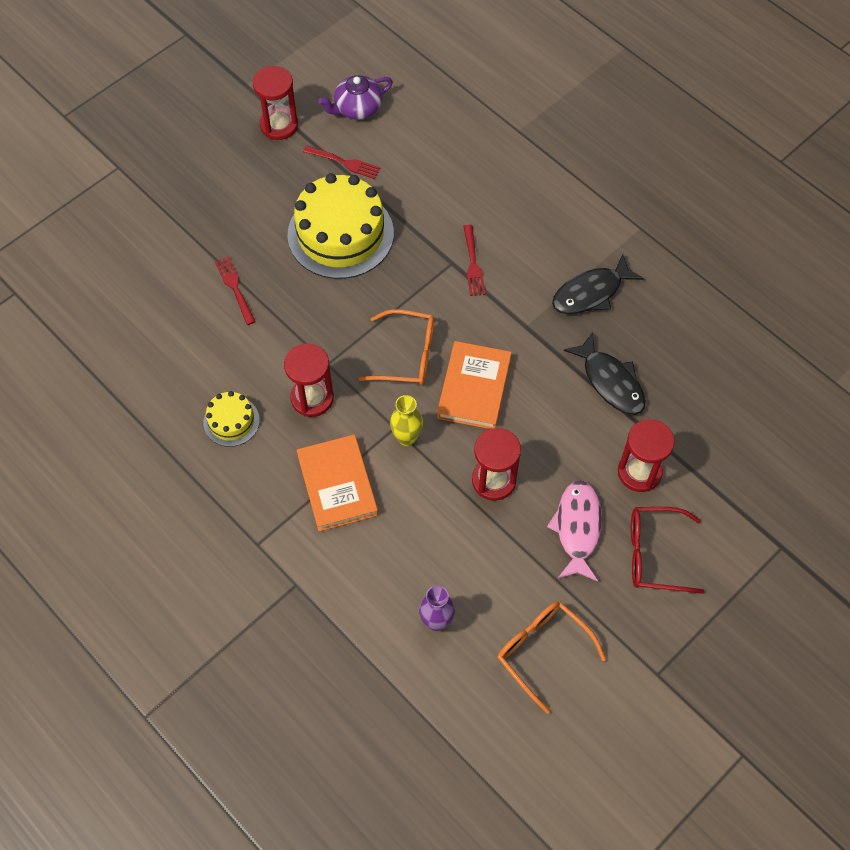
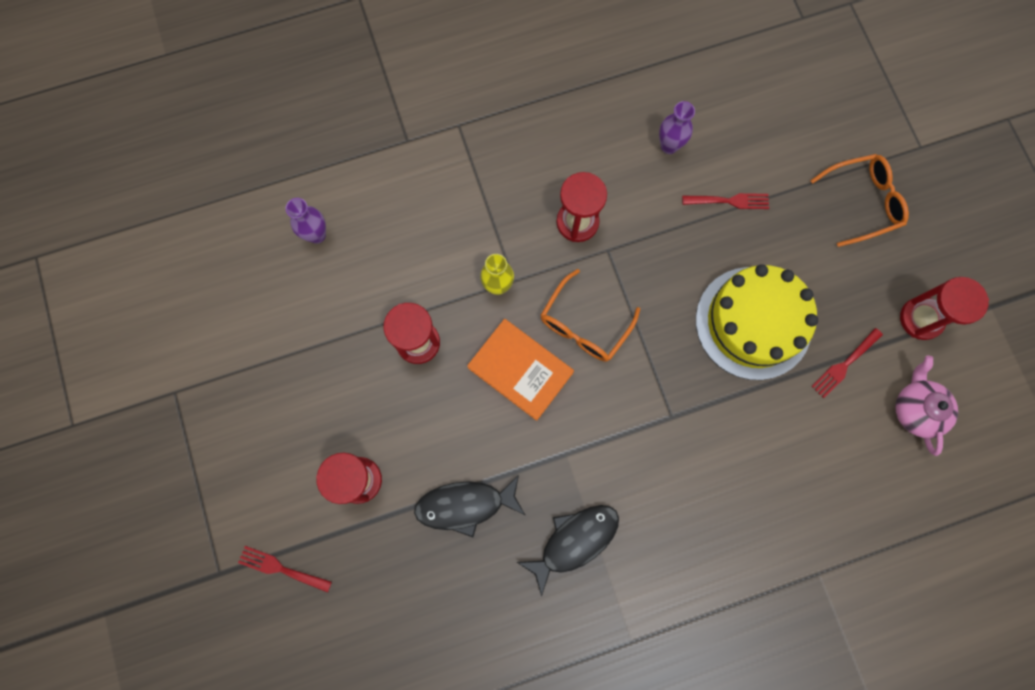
camera: 115 degrees right, 15 degrees up
(200, 353) = (669, 146): none -> purple vase
(231, 421) = (585, 147): yellow cake -> none
(337, 485) = (481, 208): orange book -> none
(357, 108) = (916, 409): purple teapot -> pink teapot
(473, 264) = (662, 437): red fork -> red fork (281, 568)
(542, 651) = (246, 307): orange glasses -> orange glasses (863, 202)
(577, 528) = (335, 393): pink fish -> none
(591, 293) = (574, 541): black fish -> black fish turned 60 degrees clockwise
(654, 554) = (276, 449): red glasses -> none

